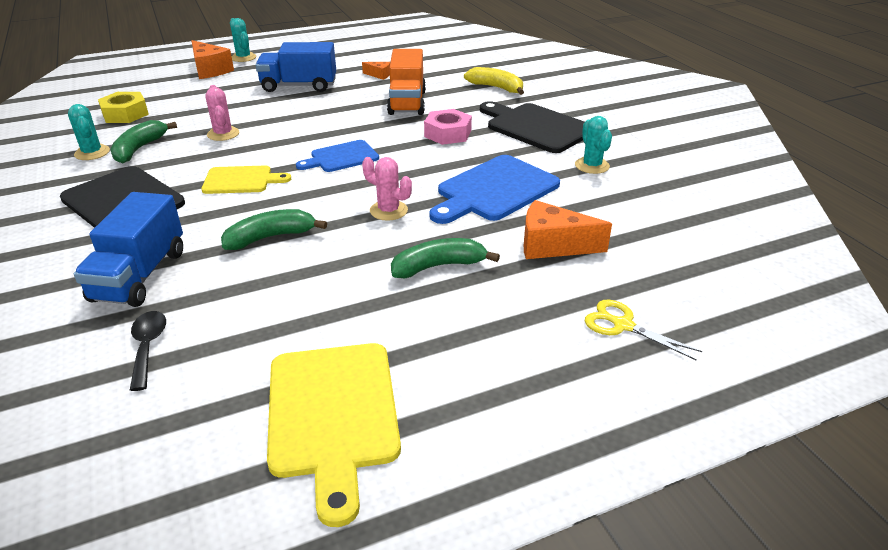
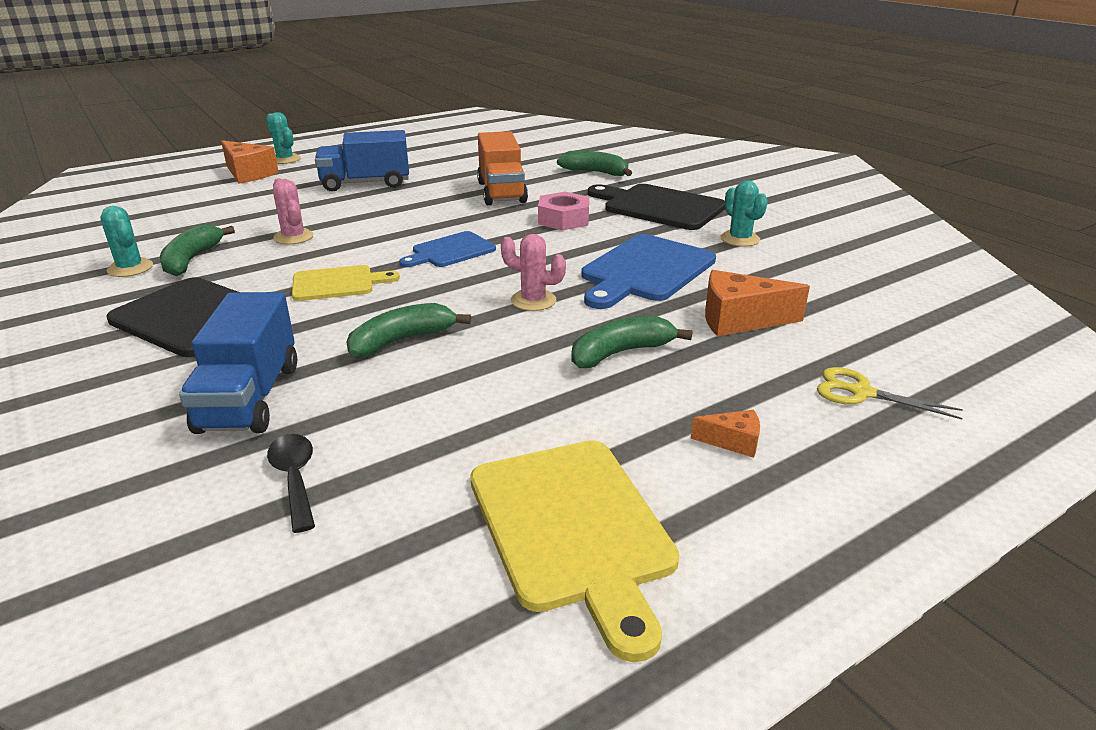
camera: 10 degrees left, 5 degrees down
(125, 114) = (158, 225): yellow nut -> none
(379, 75) = (456, 168): orange cheese -> orange cheese (733, 442)
(496, 88) = (595, 172): yellow banana -> green banana

